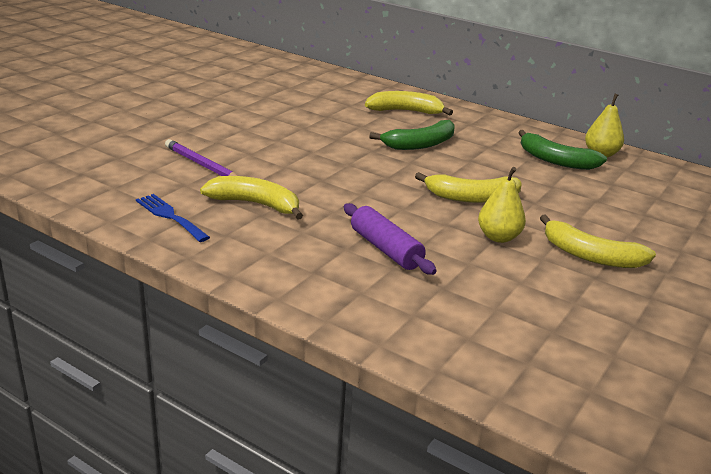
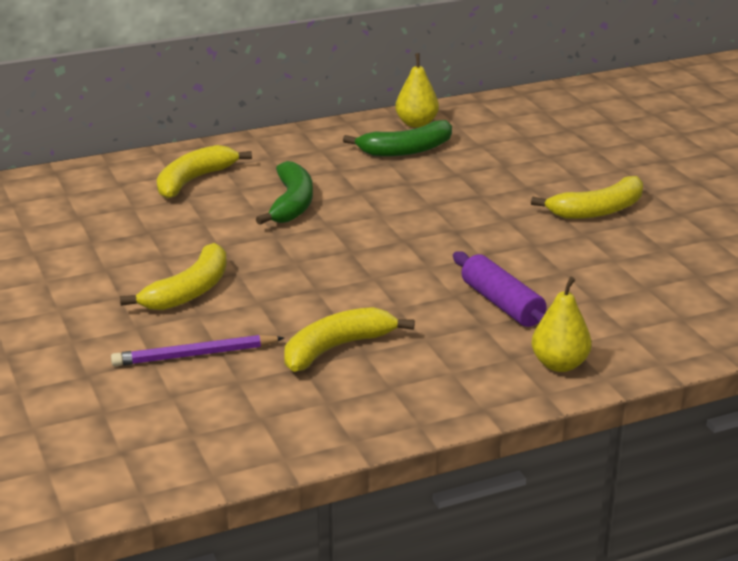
camera: 55 degrees left, 0 degrees up
(170, 216) = (312, 412): blue fork -> none
(386, 249) = (502, 304): purple rolling pin -> purple rolling pin turned 60 degrees clockwise
(471, 198) = (441, 222): yellow banana -> yellow banana (189, 291)
(498, 237) = (529, 239): yellow pear -> yellow pear (559, 364)

